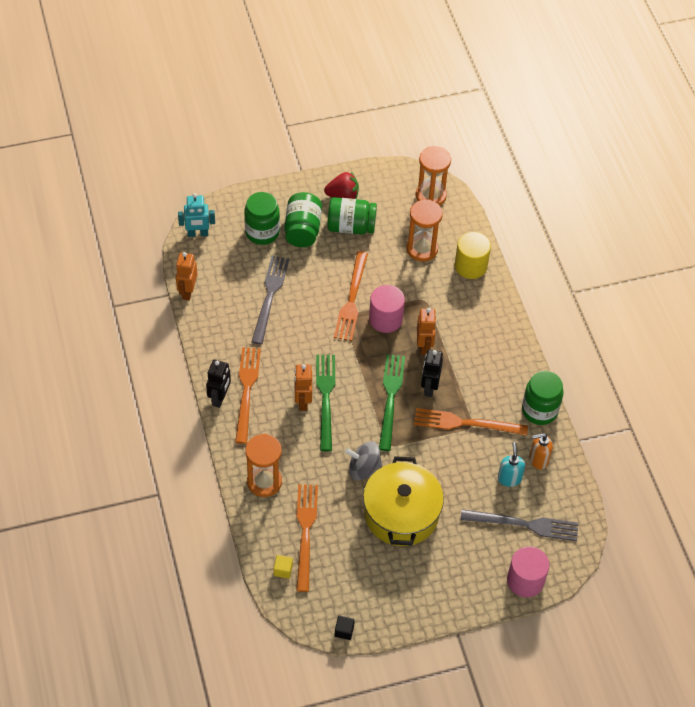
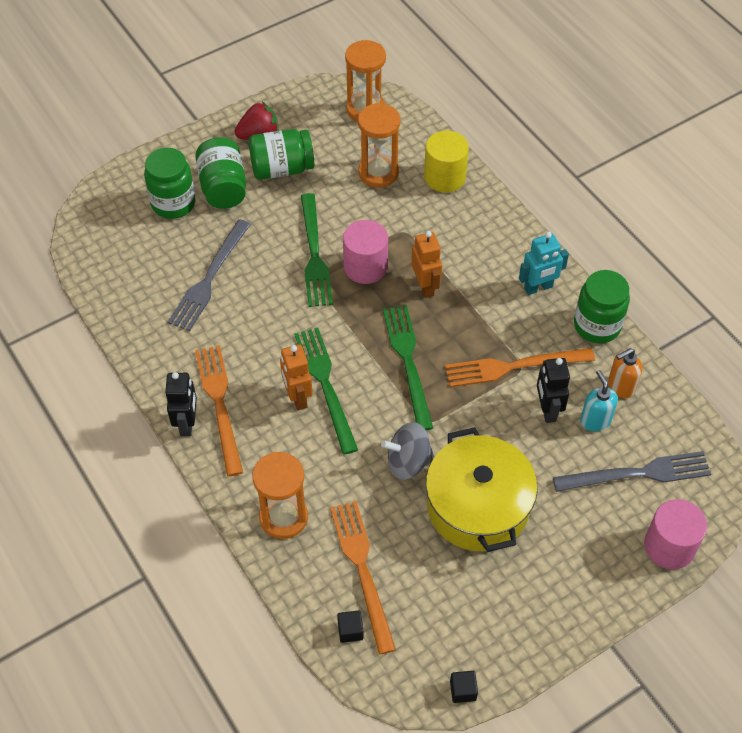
camera: 15 degrees left, 0 degrees up
(187, 291) = (100, 300): orange robot -> none
(198, 234) = (91, 226): turquoise robot -> turquoise robot (538, 288)
(270, 296) = (209, 278): grey fork -> grey fork turned 150 degrees counterclockwise
(283, 570) = (350, 631): yellow cube -> black cube
(351, 299) = (314, 254): orange fork -> green fork
(429, 387) = (451, 335): black robot -> black robot (547, 410)

